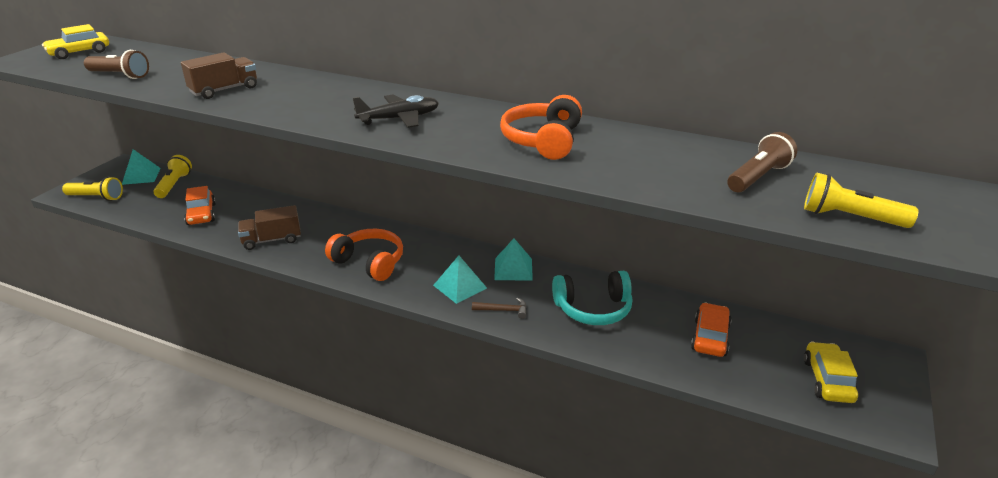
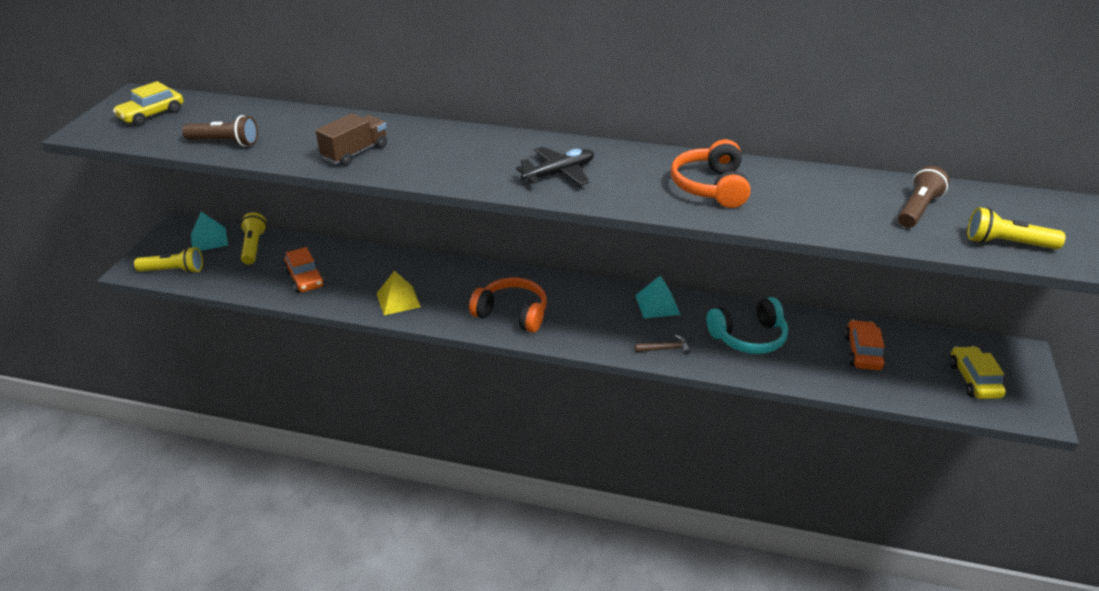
camera: 10 degrees left, 5 degrees up
(272, 240) = (398, 300): brown truck -> yellow pyramid
(460, 286) = (613, 329): turquoise pyramid -> none

